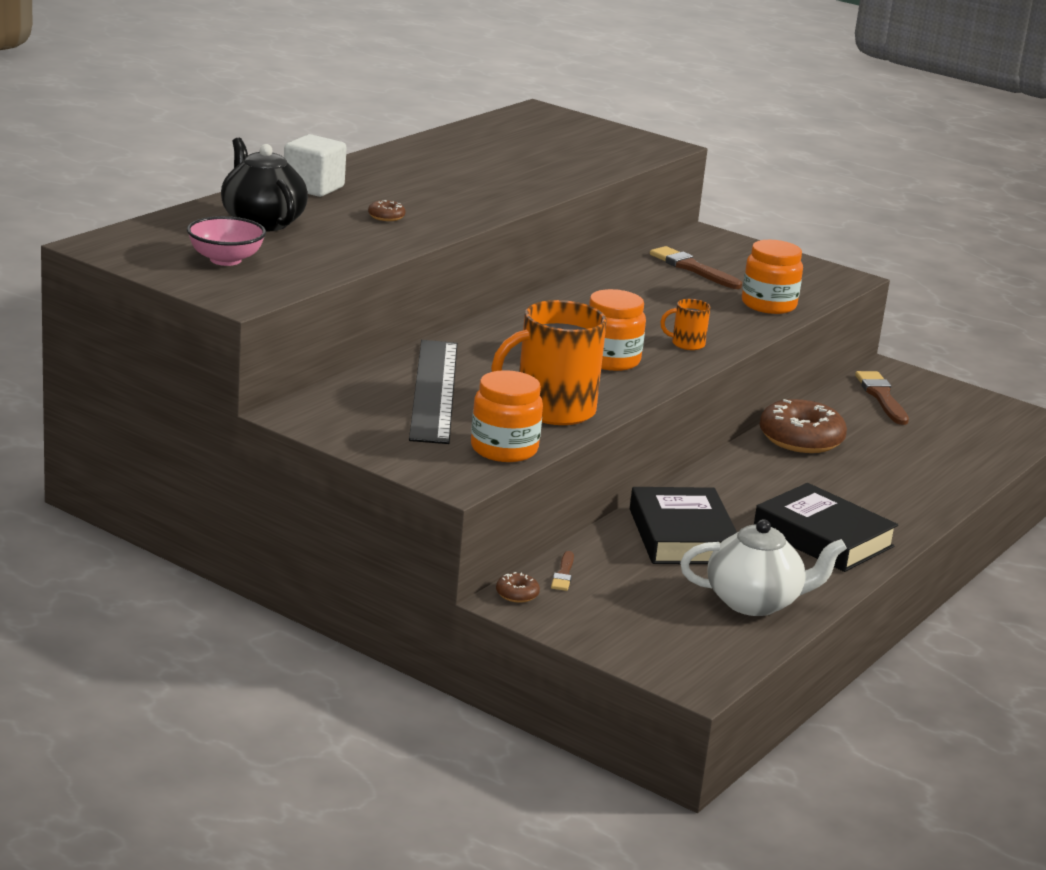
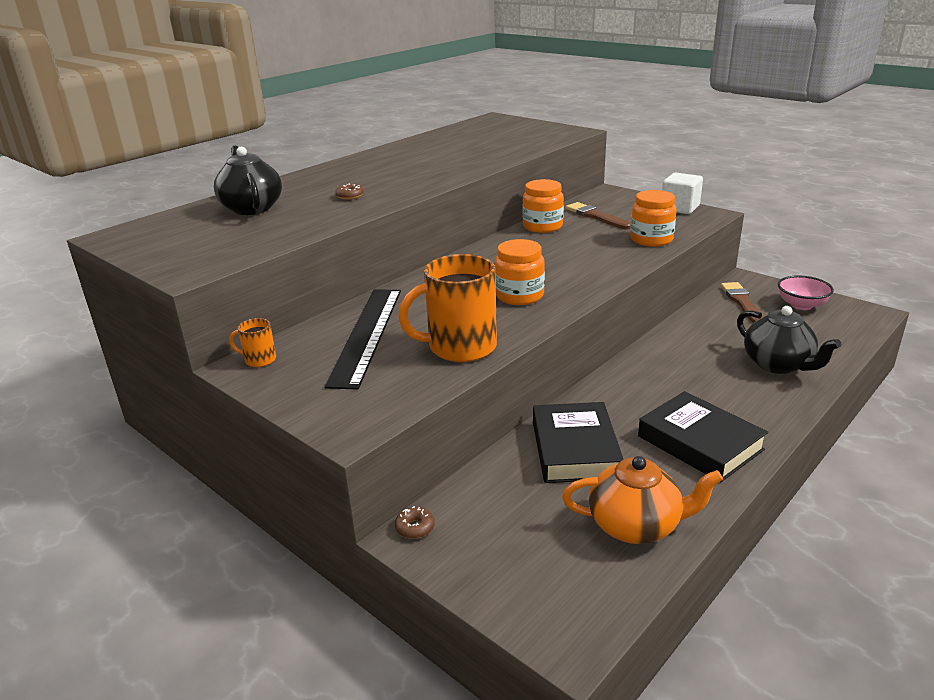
camera: 10 degrees right, 5 degrees up
(225, 260) = (201, 240): pink bowl -> pink bowl (801, 305)
(313, 188) = (307, 180): white cube -> white cube (680, 208)
(504, 449) = (405, 392): orange jar -> orange jar (542, 226)
(563, 574) = (462, 500): brown brush -> none
(686, 344) = (584, 277): orange mug -> orange mug (259, 360)
(754, 602) = (636, 526): white teapot -> orange teapot
(800, 439) = (679, 344): brown donut -> none
(919, 468) = (778, 365): none -> black teapot

